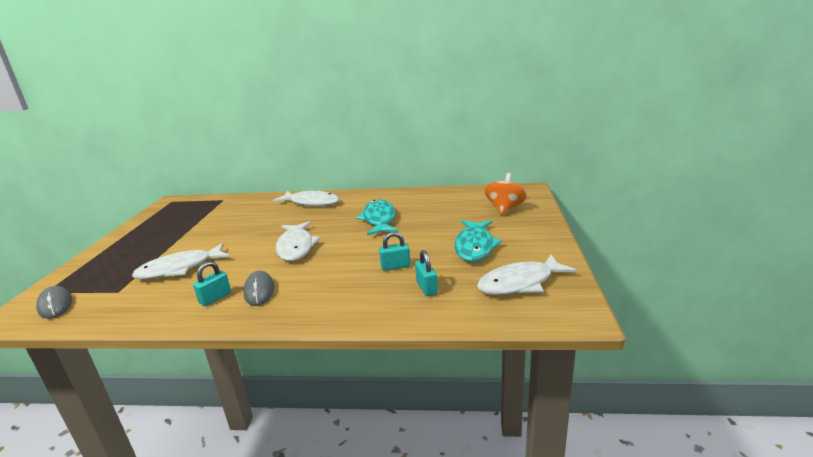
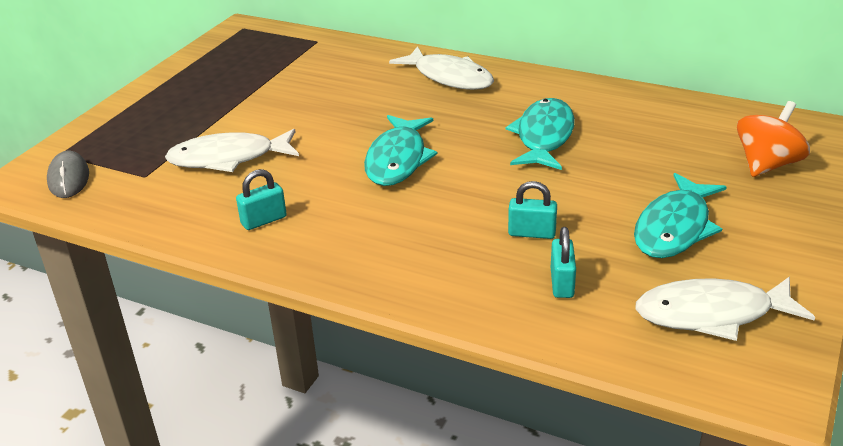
camera: 20 degrees right, 10 degrees up
(259, 291) = (324, 224): grey mouse -> none
(296, 247) = (397, 160): white fish -> turquoise fish

